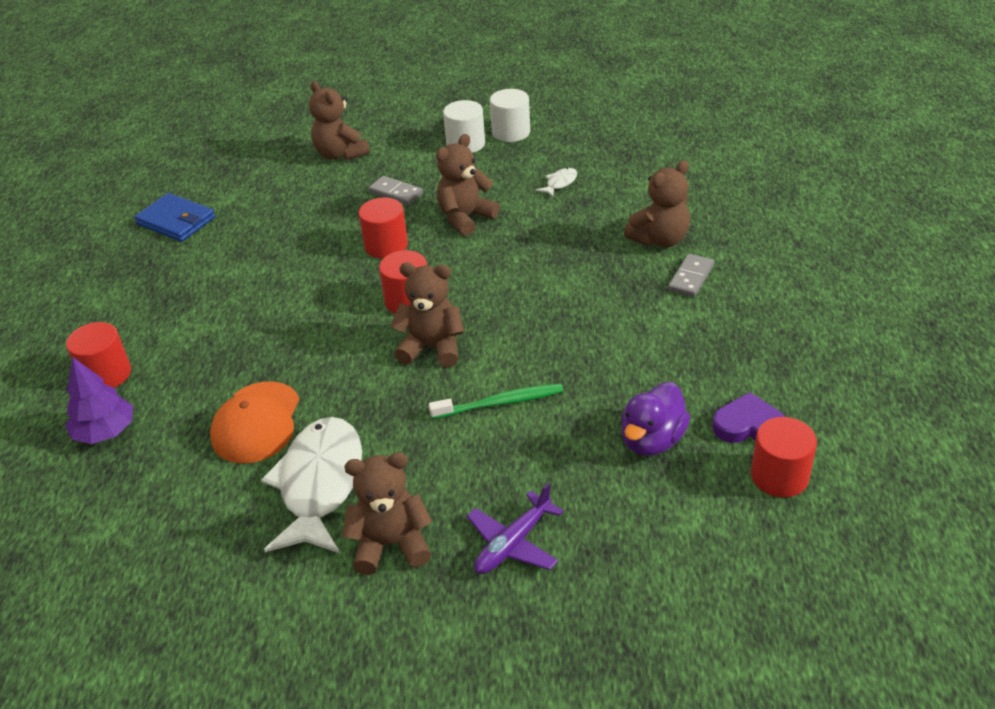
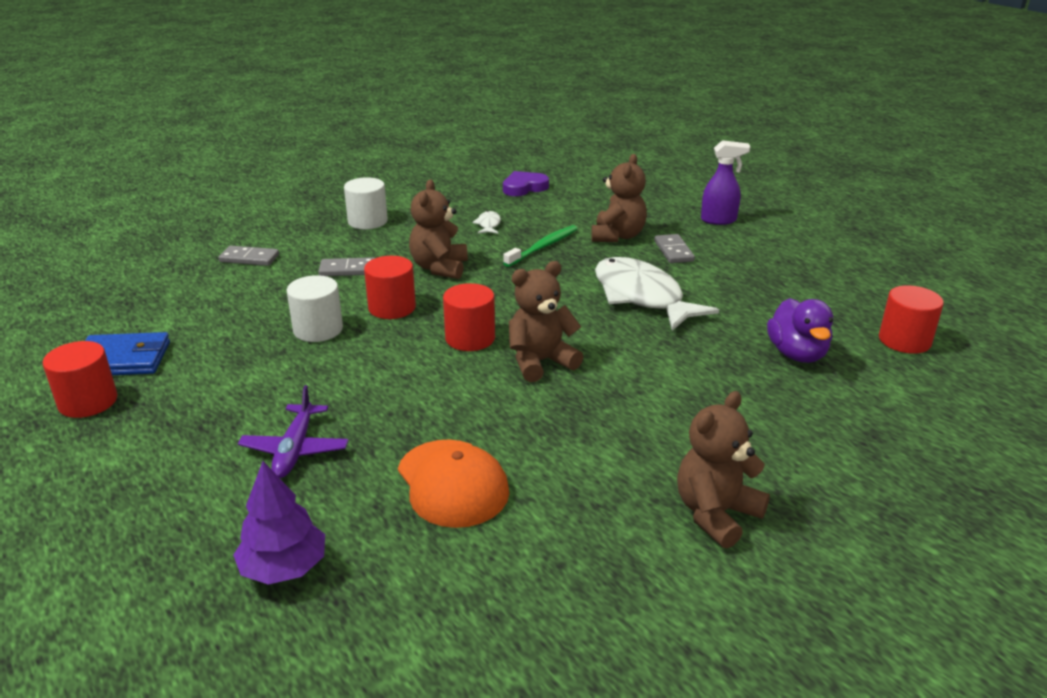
camera: 40 degrees left, 10 degrees down
(106, 374) = (212, 517): red cylinder -> red cylinder (88, 402)
(320, 484) = (586, 501): white fish -> white fish (641, 297)
(340, 154) = (249, 258): brown teddy bear -> grey domino
(499, 403) = (653, 377): green toothbrush -> green toothbrush (543, 247)
(511, 132) = (398, 204): white cylinder -> white cylinder (318, 329)
(513, 543) = (806, 464): purple plane -> purple plane (295, 449)
(749, 425) = (842, 320): purple heart -> purple heart (524, 187)
(788, 257) = (719, 220): none -> purple spray bottle

